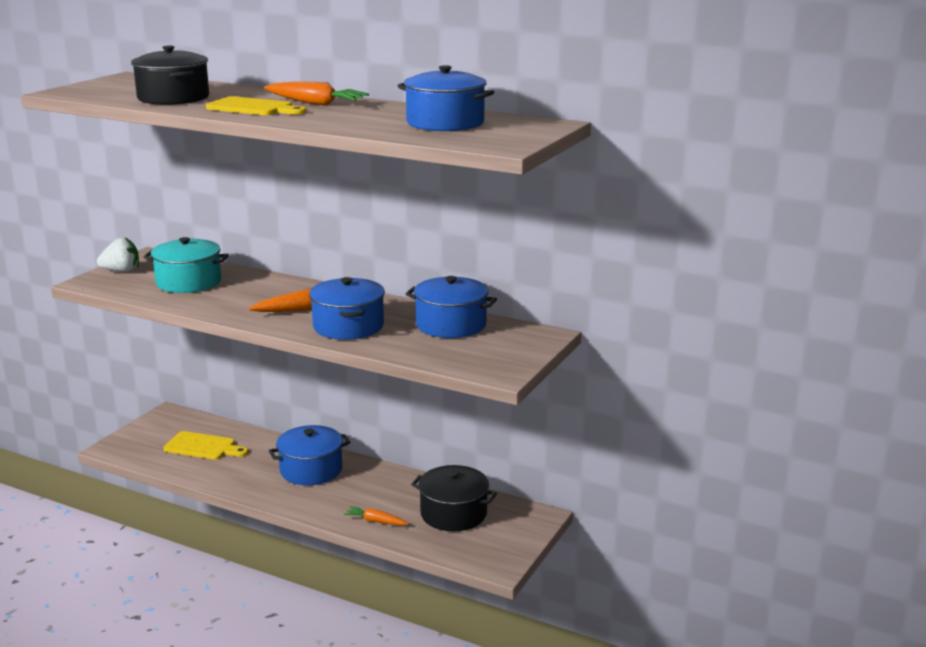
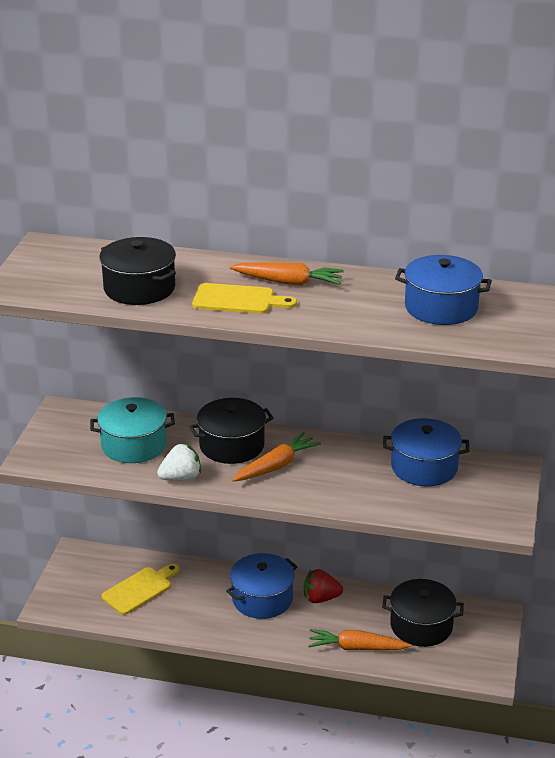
camera: 15 degrees left, 10 degrees up
(121, 271) = (52, 438): white strawberry -> white strawberry (181, 478)
(203, 447) = (140, 589): yellow cutting board -> yellow cutting board turned 45 degrees counterclockwise
(277, 291) = (232, 445): none -> black pot
(348, 326) = (332, 484): blue pot -> none
(368, 478) = (321, 598): none -> red strawberry
(375, 521) = (356, 648): orange carrot -> orange carrot, size x1.60

